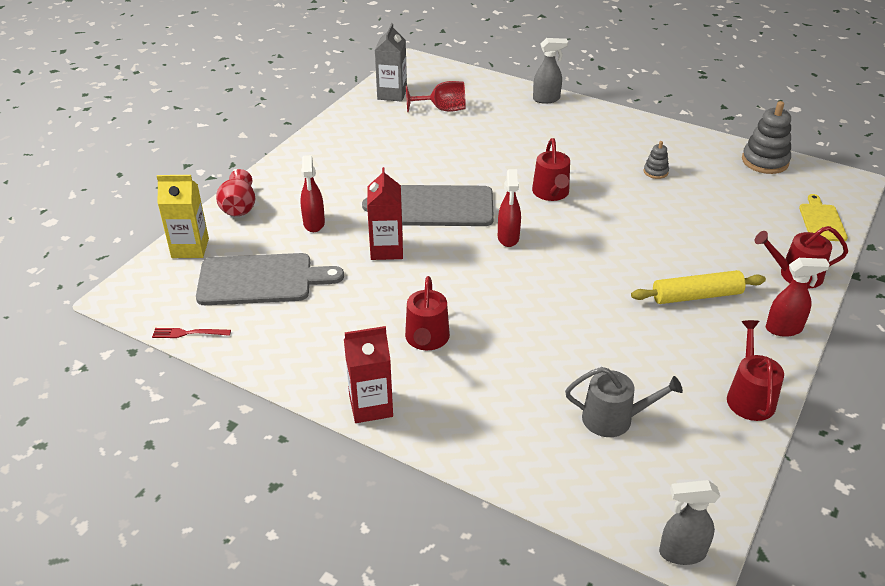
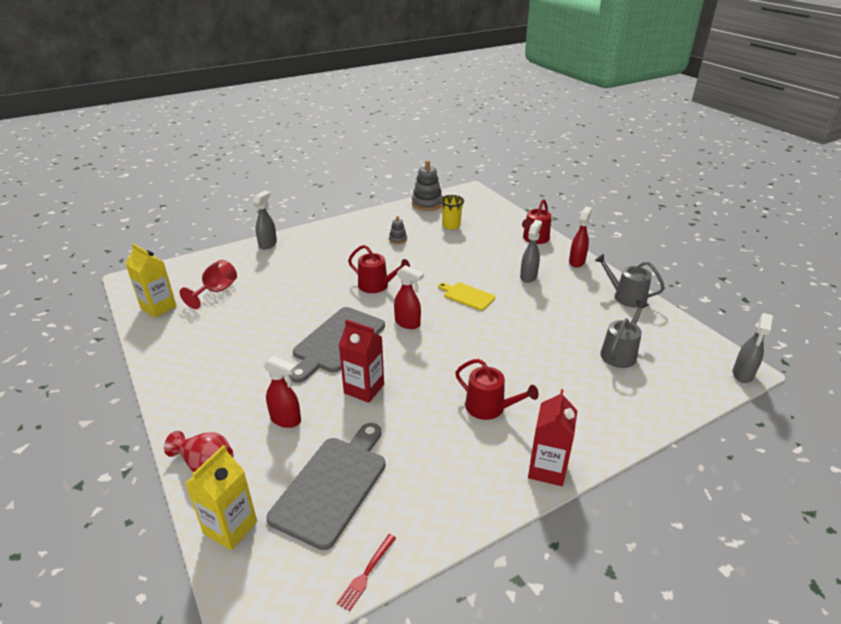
camera: 60 degrees left, 5 degrees down
(392, 94) = (158, 307): grey carton -> yellow carton
(696, 296) = (528, 276): yellow rolling pin -> grey spray bottle
(737, 197) = (451, 225): none -> yellow cup
(749, 397) = (626, 297): red watering can -> grey watering can
(821, 221) = (496, 212): yellow cutting board -> yellow cutting board (467, 296)

